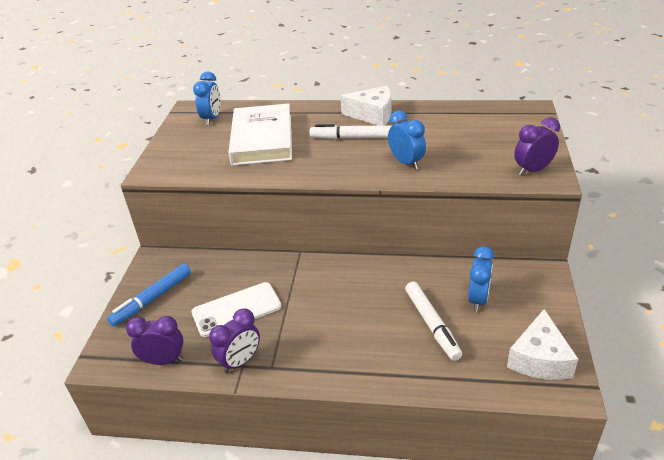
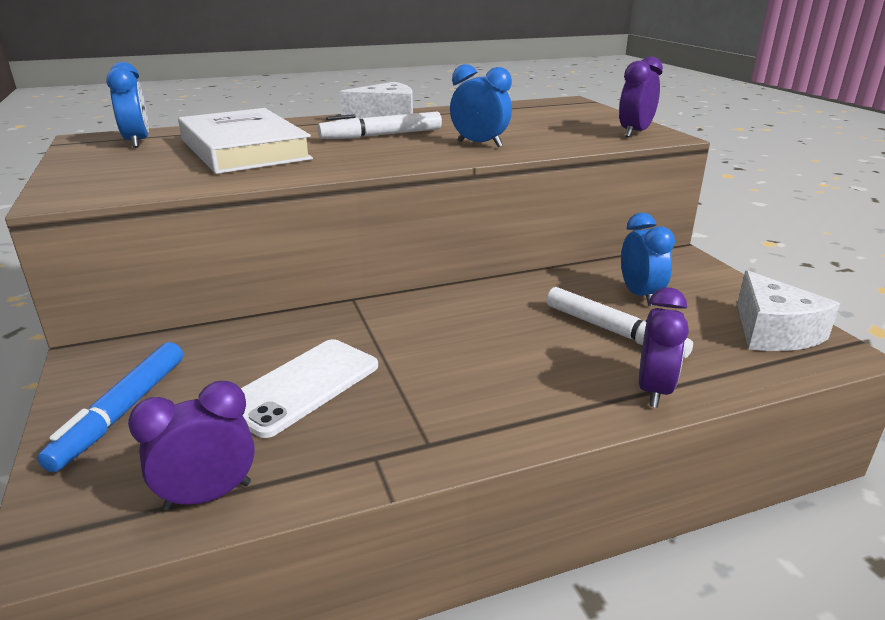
camera: 30 degrees left, 10 degrees down
(240, 361) = (366, 452): purple clock -> purple clock (653, 390)

